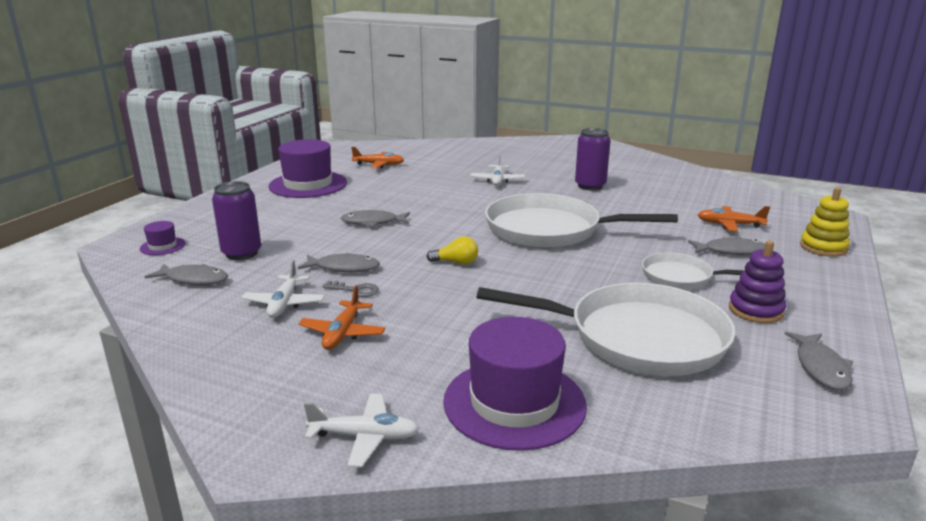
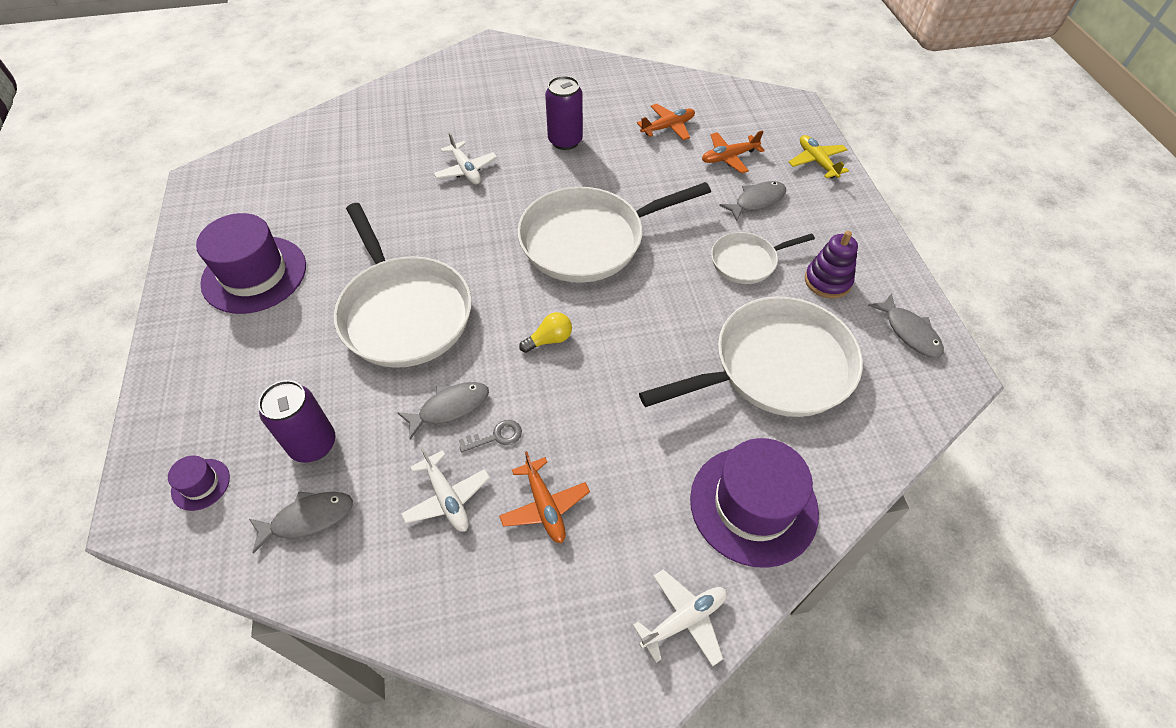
camera: 35 degrees left, 30 degrees up
(373, 222) = (404, 313): grey fish -> white pan
(379, 165) = (302, 194): orange plane -> orange plane (668, 127)
(823, 247) = (816, 162): yellow stacking toy -> yellow plane

